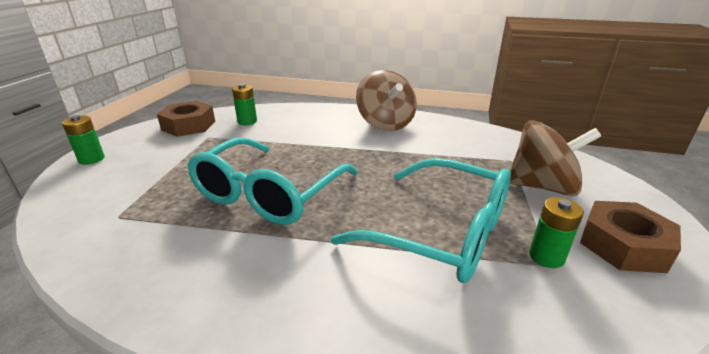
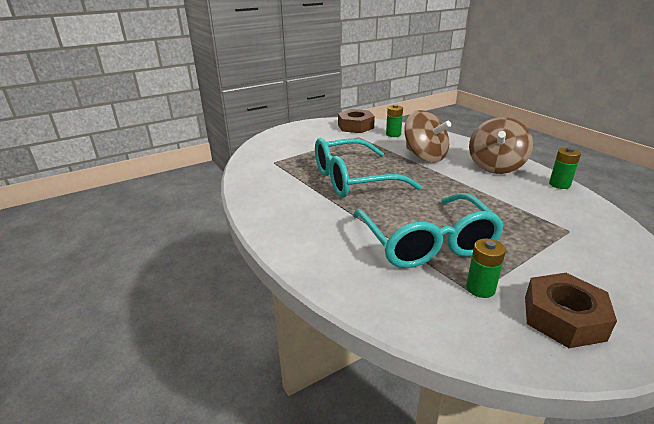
camera: 45 degrees right, 0 degrees up
(91, 159) = (289, 130): green battery -> green battery (559, 184)
(542, 186) = (563, 257): brown spinning top -> brown spinning top (424, 156)

